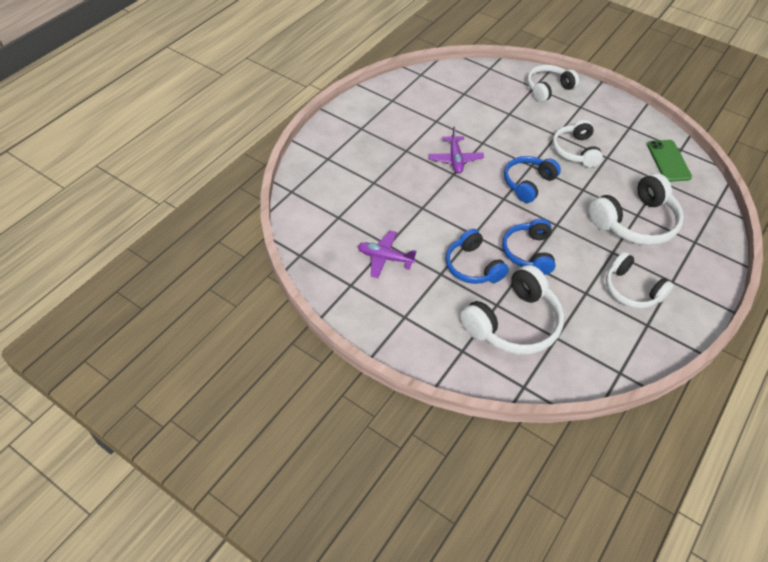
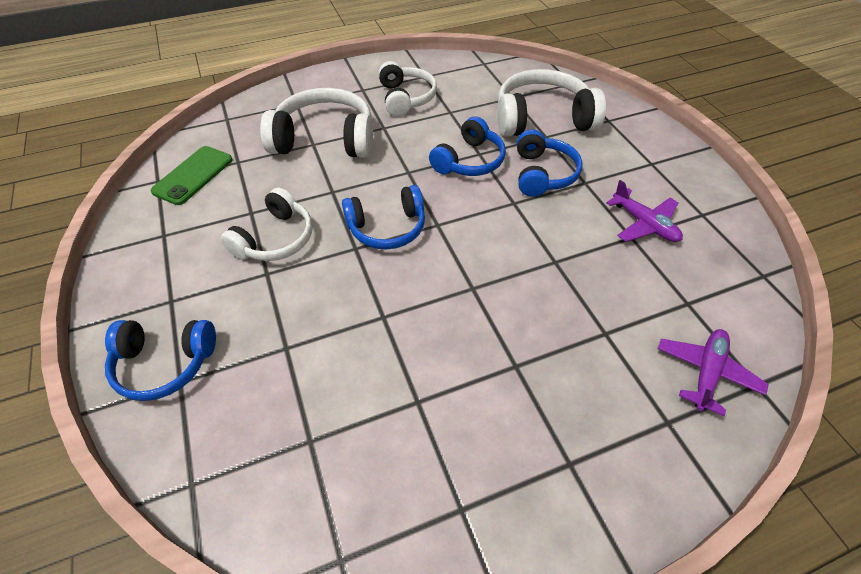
camera: 145 degrees left, 0 degrees up
(455, 159) = (450, 309): purple plane -> purple plane (706, 373)
(548, 88) = (165, 363): white headphones -> blue headphones

